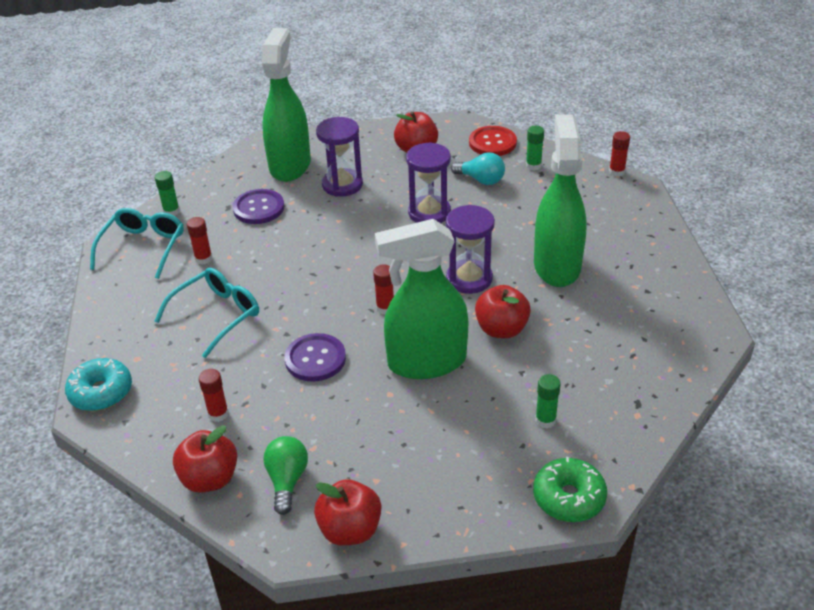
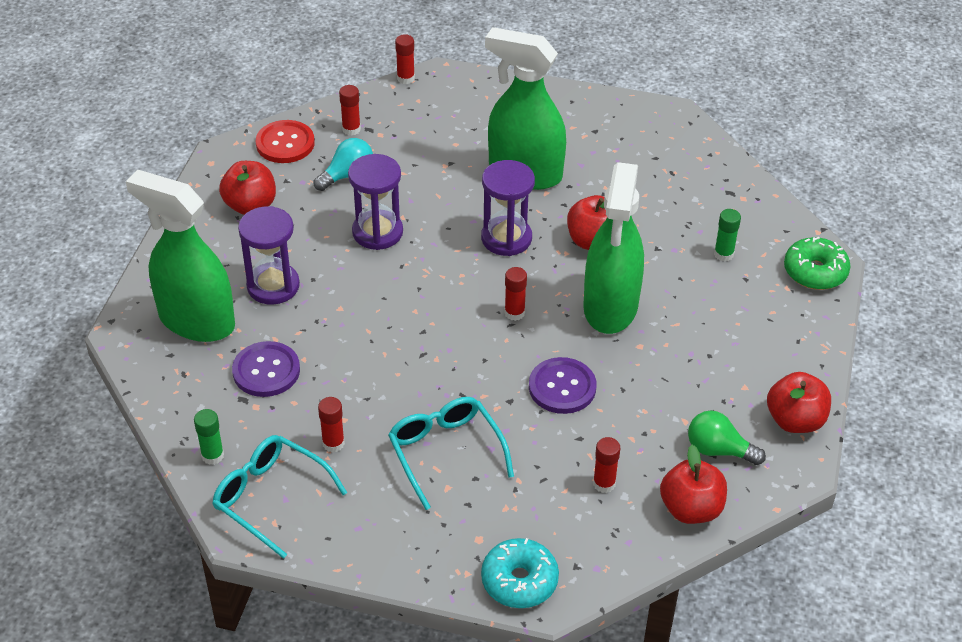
camera: 70 degrees left, 5 degrees up
(533, 166) = (351, 129): green glue stick -> red glue stick

